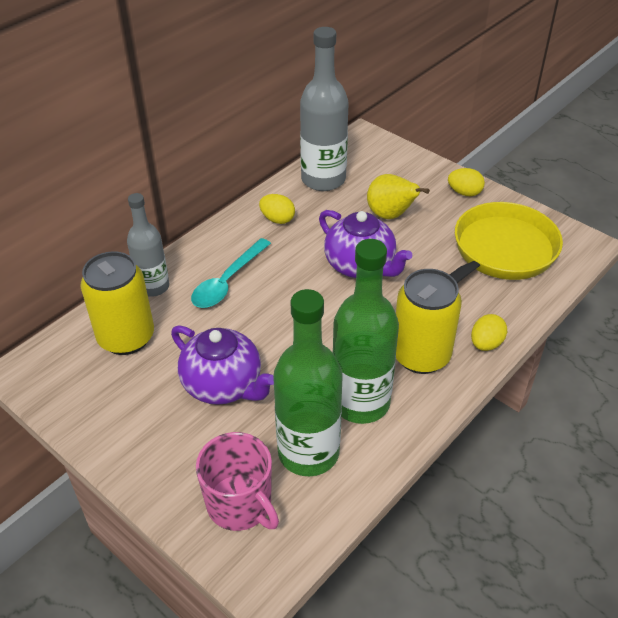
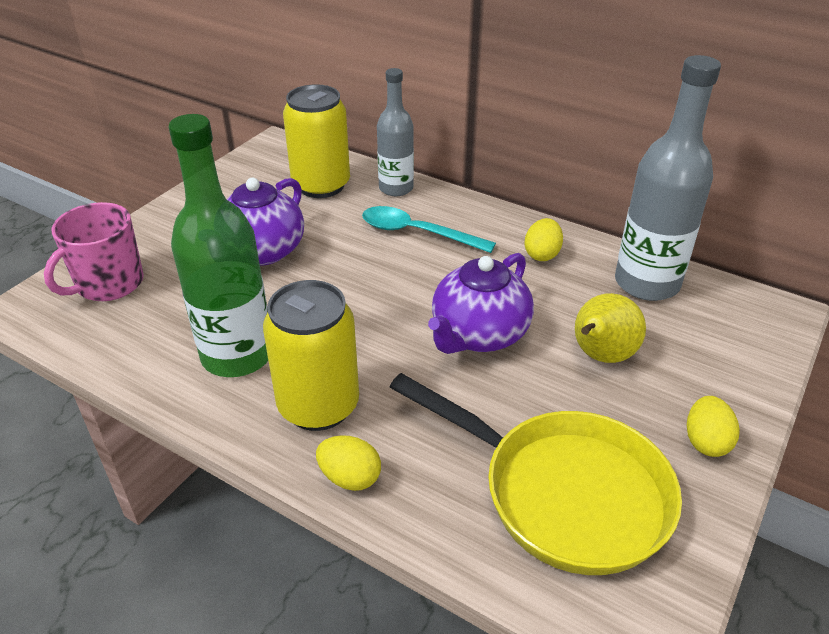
camera: 80 degrees right, 5 degrees down
(308, 452) = (167, 321): green bottle -> none

